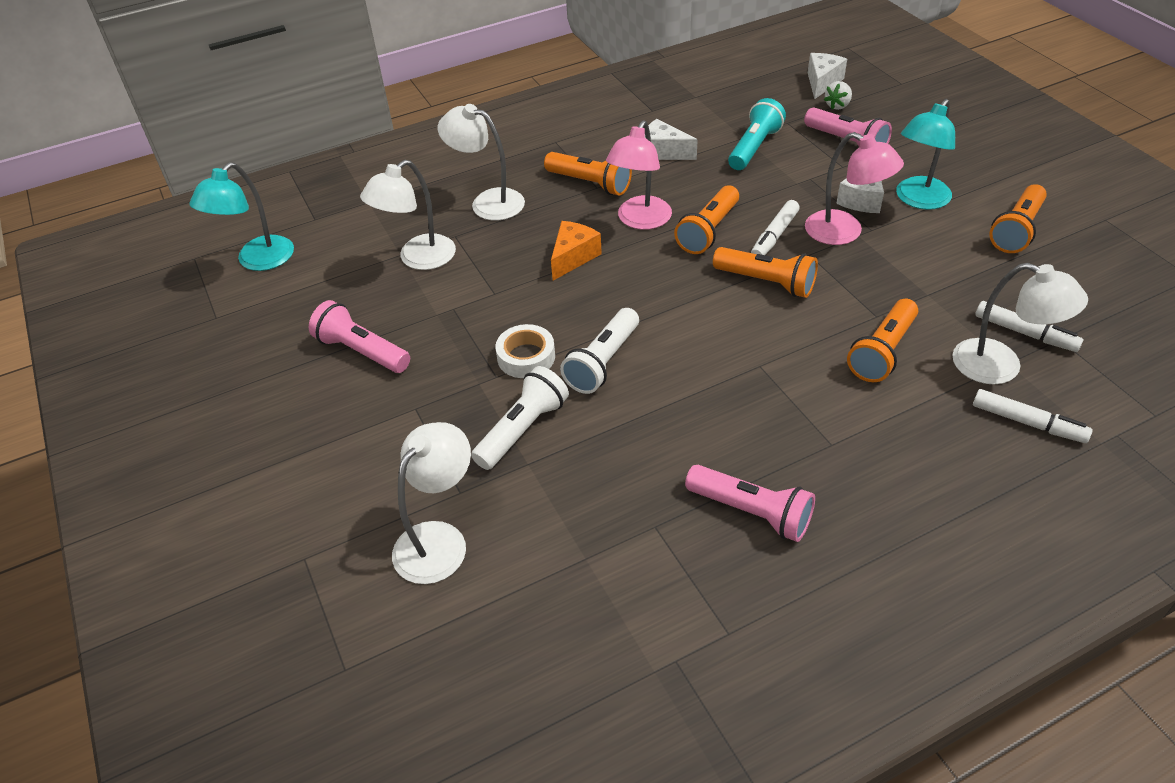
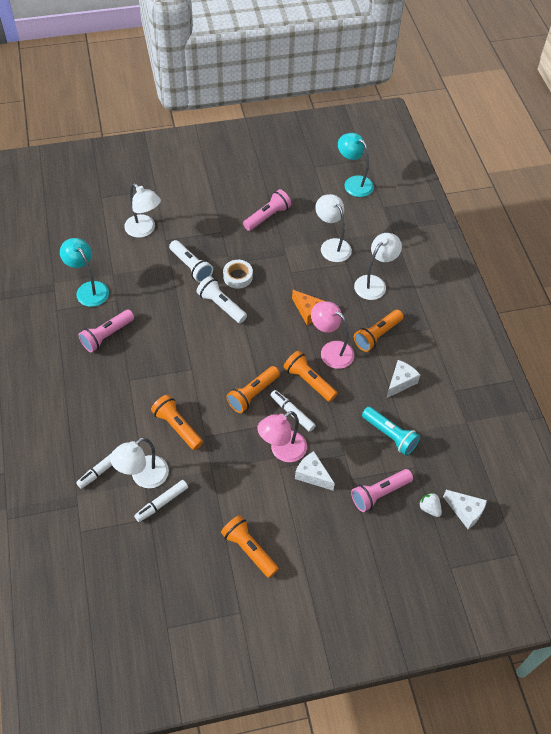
camera: 100 degrees right, 10 degrees up
(918, 200) = (300, 507): turquoise lamp -> turquoise lamp (89, 289)

